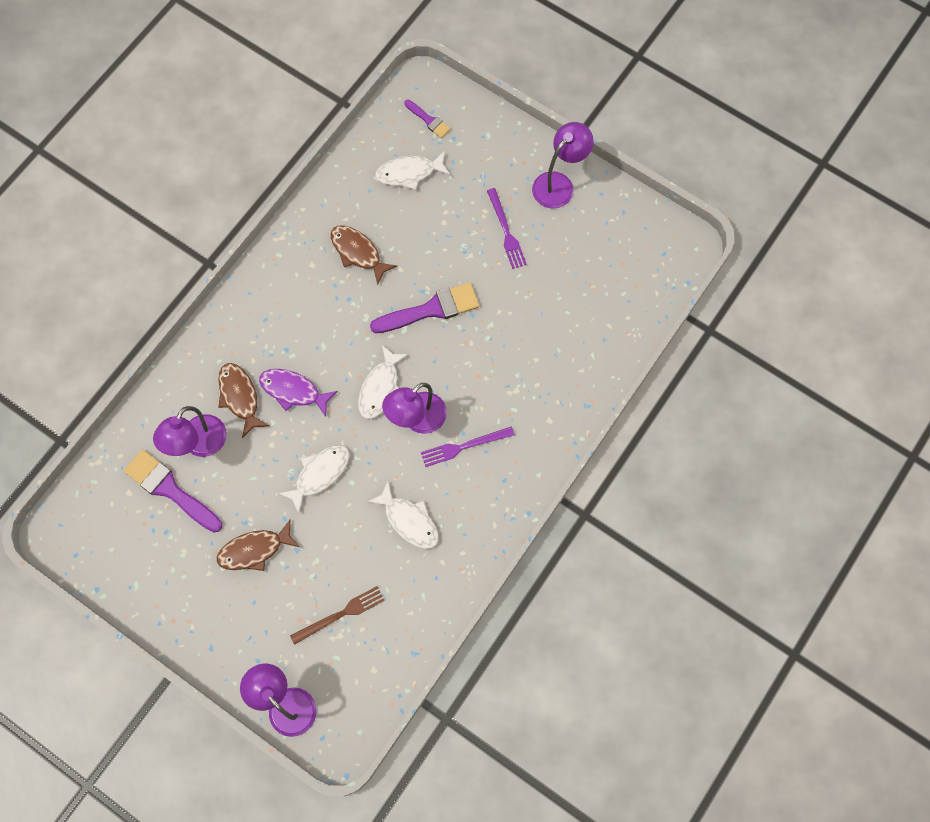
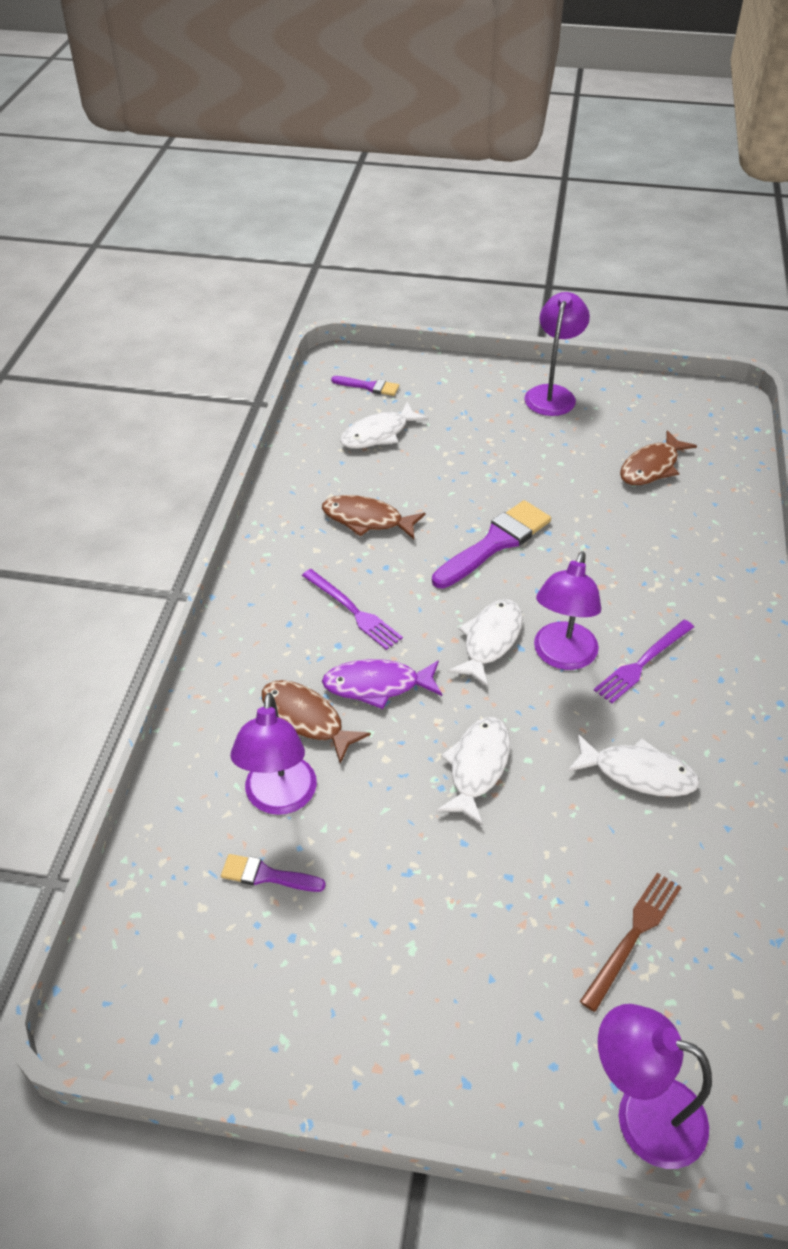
camera: 25 degrees left, 25 degrees down
(170, 489) = (266, 875): purple brush -> purple brush, size x0.53
(254, 550) = (446, 903): brown fish -> brown fish (651, 467)
(380, 388) = (490, 641): white fish -> white fish turned 150 degrees counterclockwise
(506, 231) = (527, 448): purple fork -> purple fork (353, 611)

